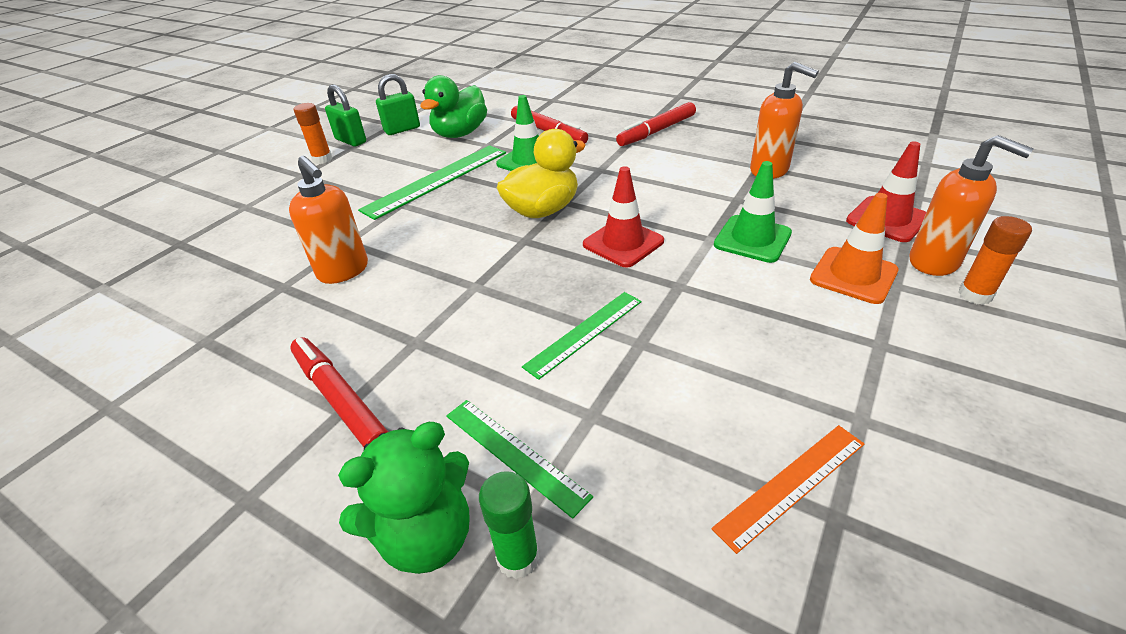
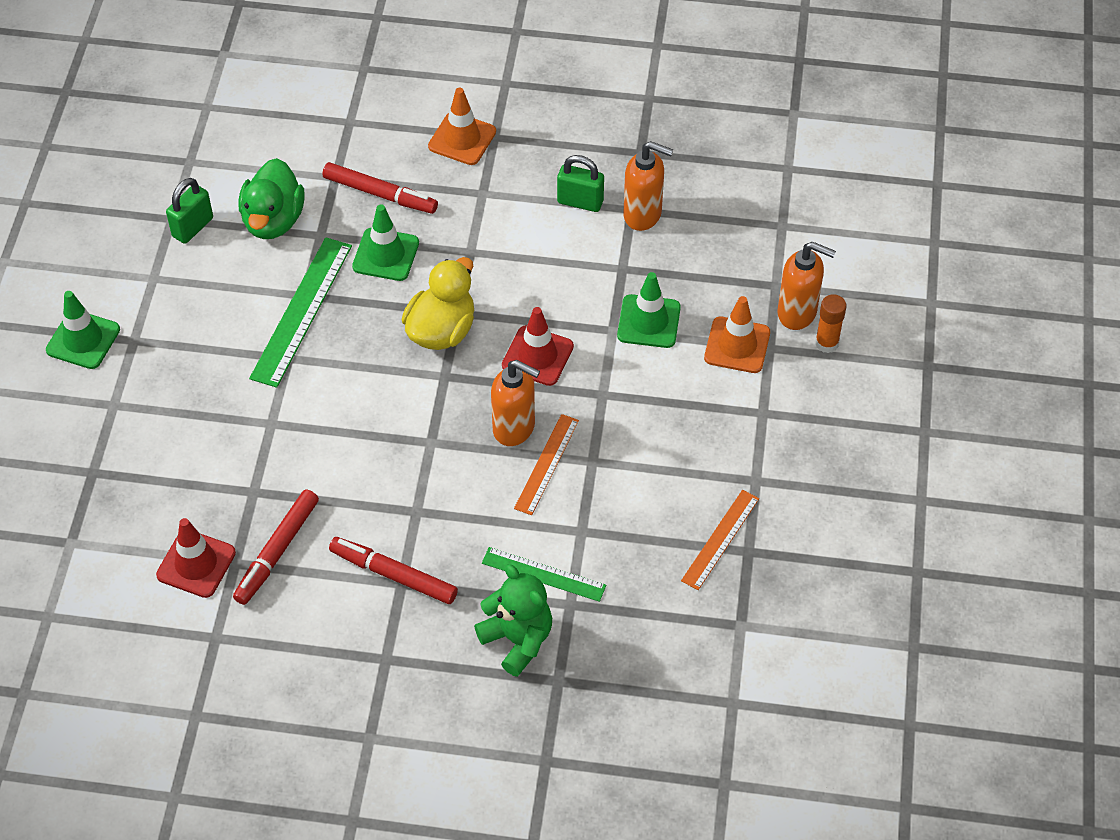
camera: 25 degrees left, 15 degrees up
(268, 169) = (83, 340): none -> green traffic cone
(322, 159) = (136, 307): orange glue stick -> none
(344, 271) = (298, 459): orange soap dispenser -> orange soap dispenser (514, 428)
(351, 141) = (142, 264): green padlock -> green padlock (580, 202)
(426, 536) = (517, 640): green teddy bear -> green teddy bear turned 75 degrees counterclockwise
(518, 557) = (578, 632): green glue stick -> none
(584, 333) = (546, 464): green ruler -> orange ruler
(629, 115) = (462, 139): none -> orange traffic cone
(656, 131) = (505, 167): red marker -> red marker (277, 551)
(887, 219) = (758, 266): red traffic cone -> red traffic cone (196, 564)

